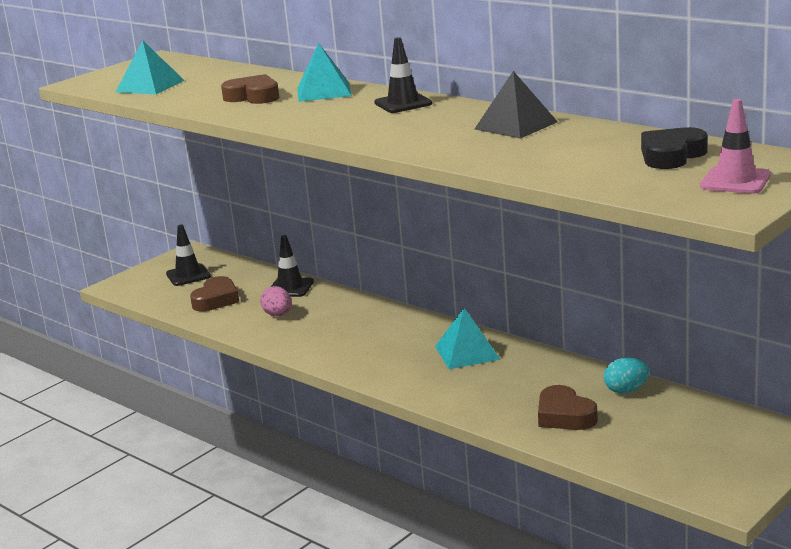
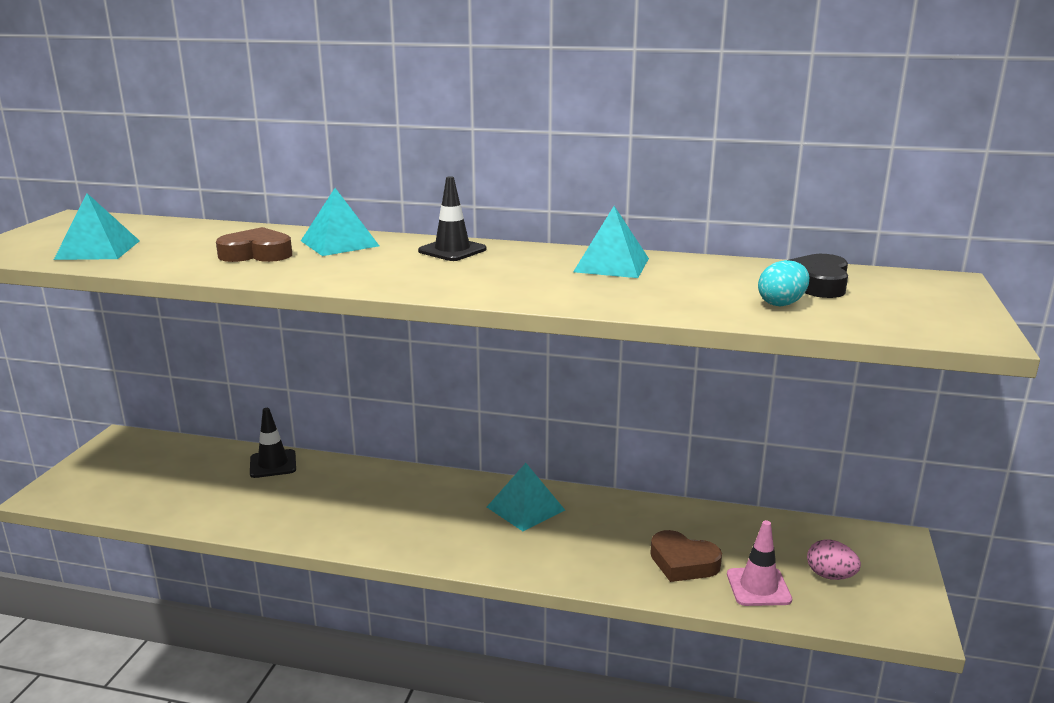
camera: 30 degrees left, 0 degrees up
(188, 275) = (135, 467): black traffic cone -> none
(216, 300) = (192, 492): brown heart -> none
(278, 315) = (282, 499): pink egg -> pink egg (830, 576)
(516, 125) = (611, 265): black pyramid -> turquoise pyramid
(626, 390) = (712, 521): turquoise egg -> turquoise egg (781, 303)
(735, 181) = (921, 304): pink traffic cone -> pink traffic cone (758, 587)

